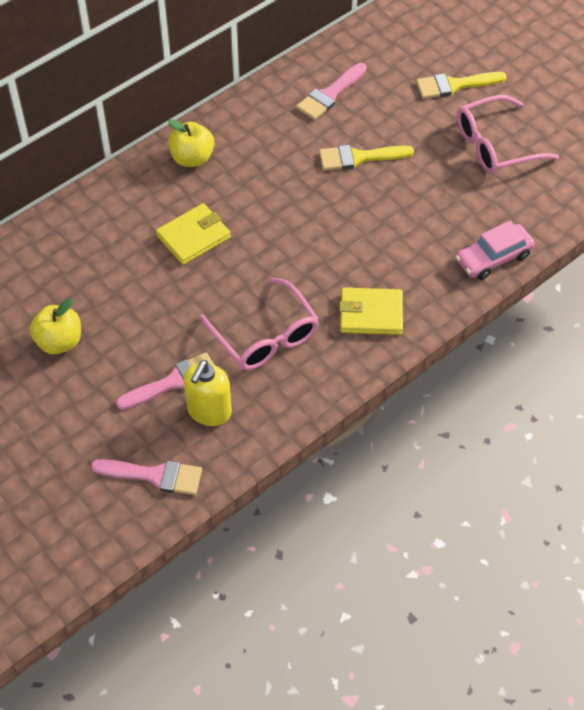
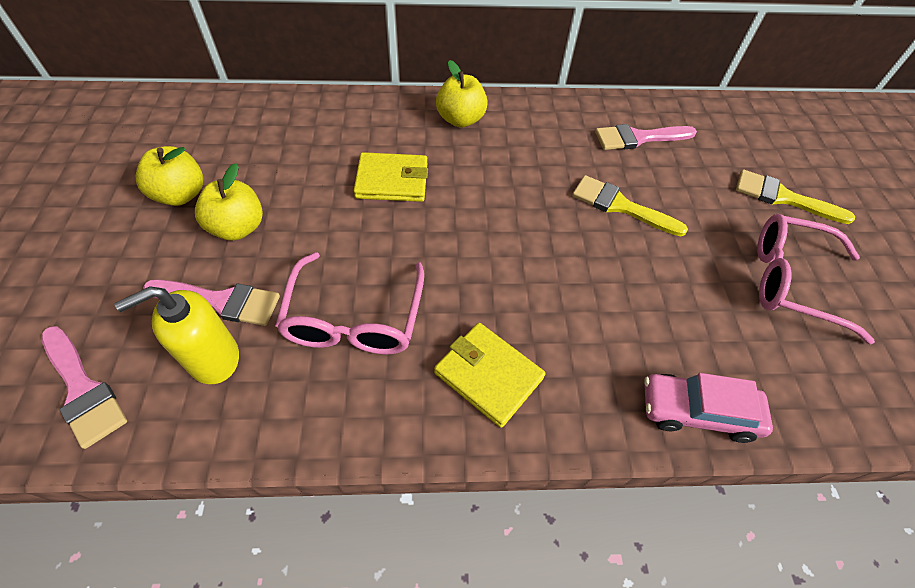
camera: 35 degrees right, 0 degrees up
(128, 335) = (238, 228): none -> yellow apple

